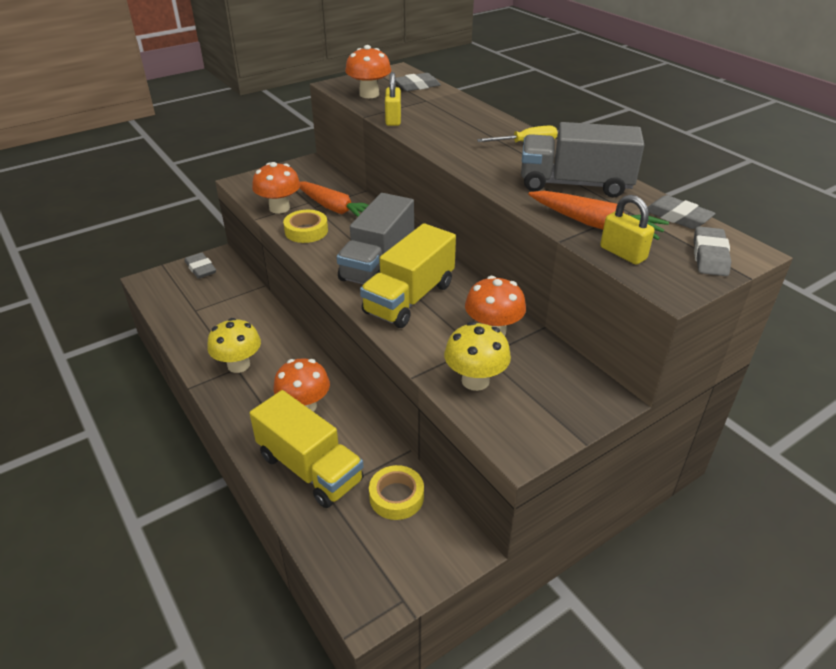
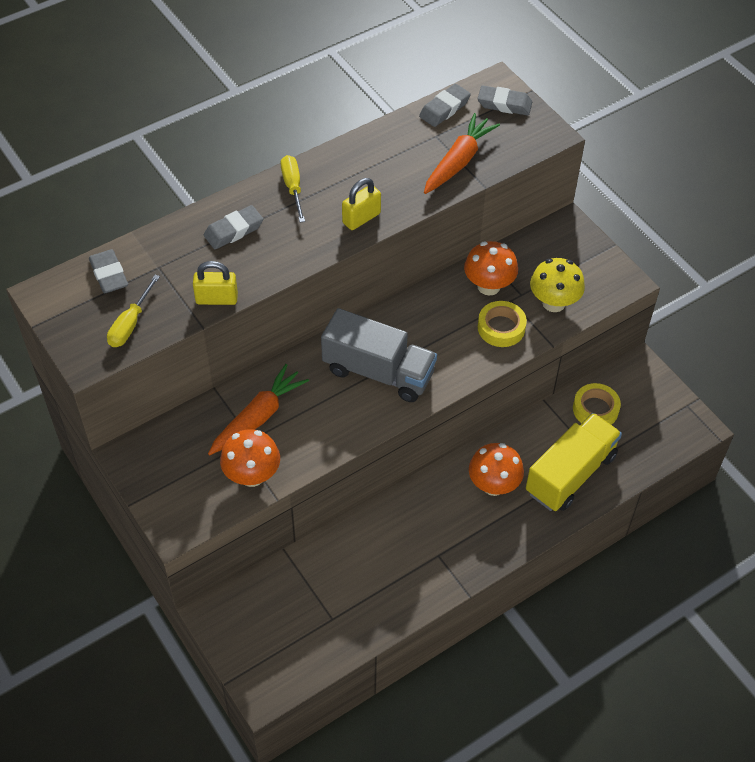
camera: 90 degrees left, 15 degrees up
(201, 269) = (240, 630): grey eraser -> grey eraser (233, 231)
(238, 365) = (433, 553): yellow mushroom -> none
(306, 231) = (309, 442): yellow tape -> yellow tape (501, 328)
(369, 94) = (130, 324): orange mushroom -> yellow screwdriver
(409, 298) = (440, 345): yellow truck -> none
(575, 184) = (385, 163): grey truck -> none
(623, 253) = (503, 152): yellow padlock -> yellow padlock (361, 218)

